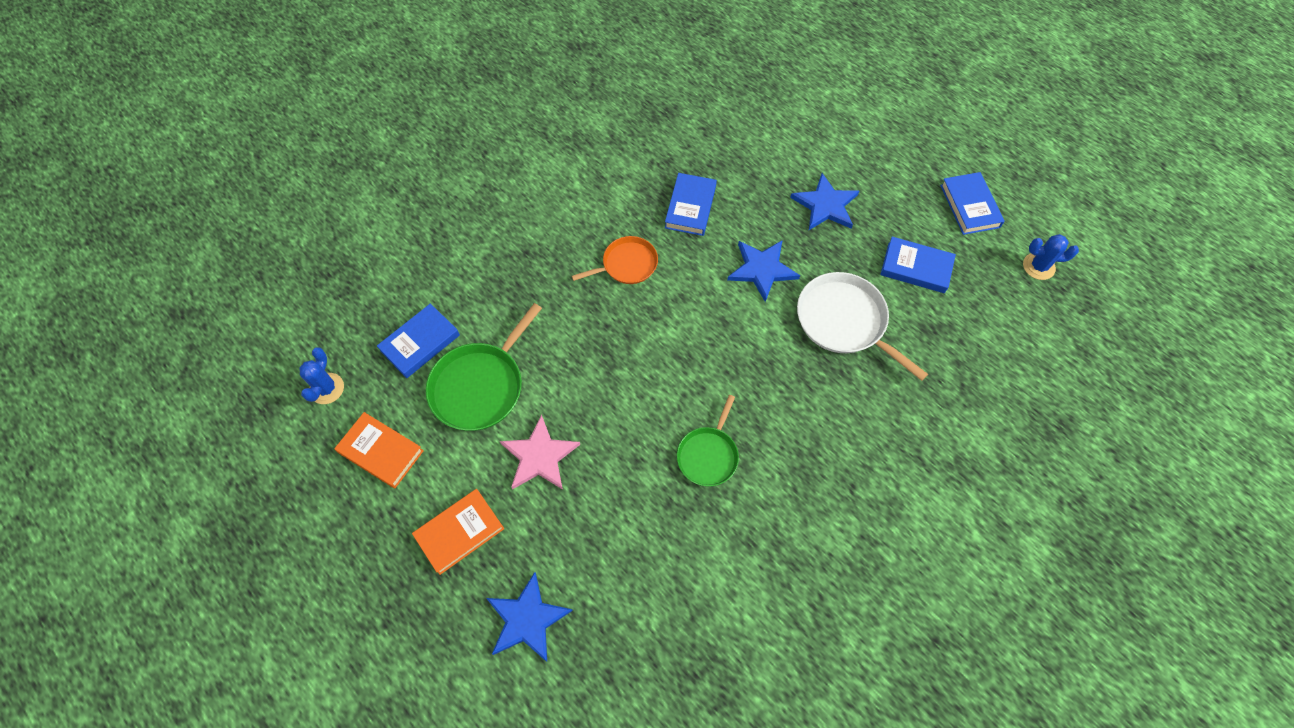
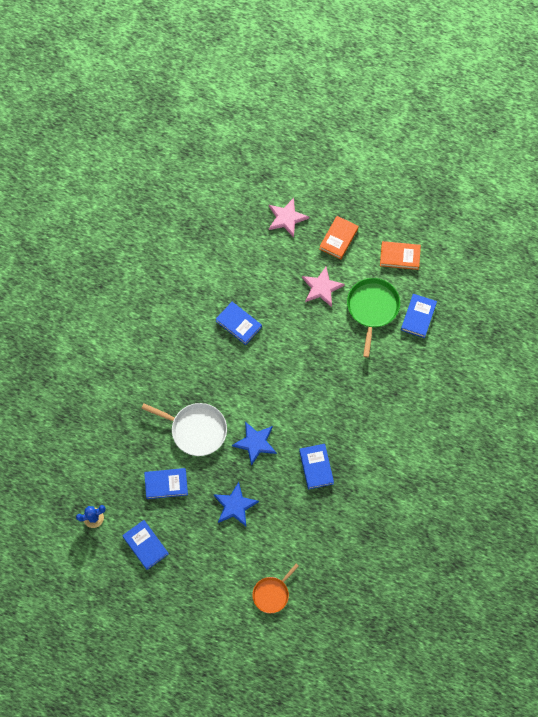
camera: 155 degrees right, 5 degrees up
(327, 388) = (448, 273): blue cactus -> none
(527, 619) = (286, 218): blue star -> pink star
(627, 264) = (334, 412): orange pan -> orange pan (272, 594)
(708, 455) = (238, 324): green pan -> blue book

